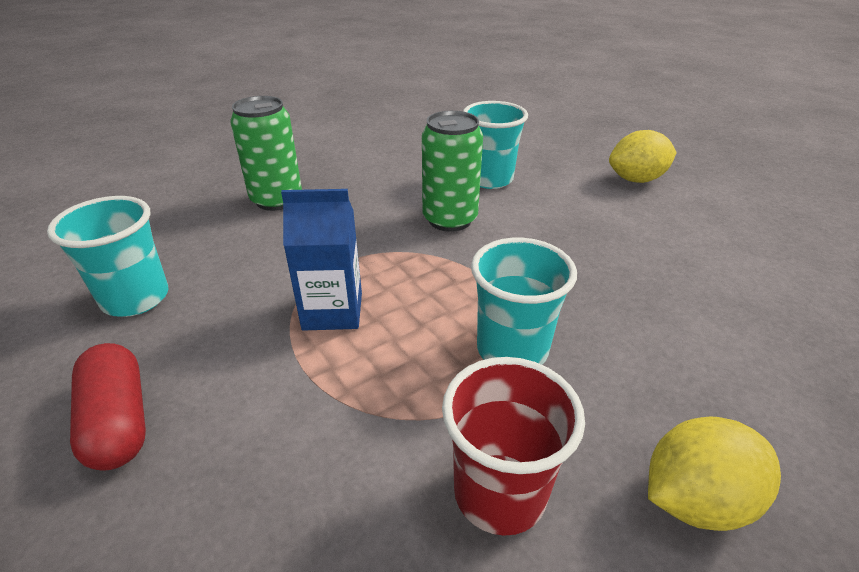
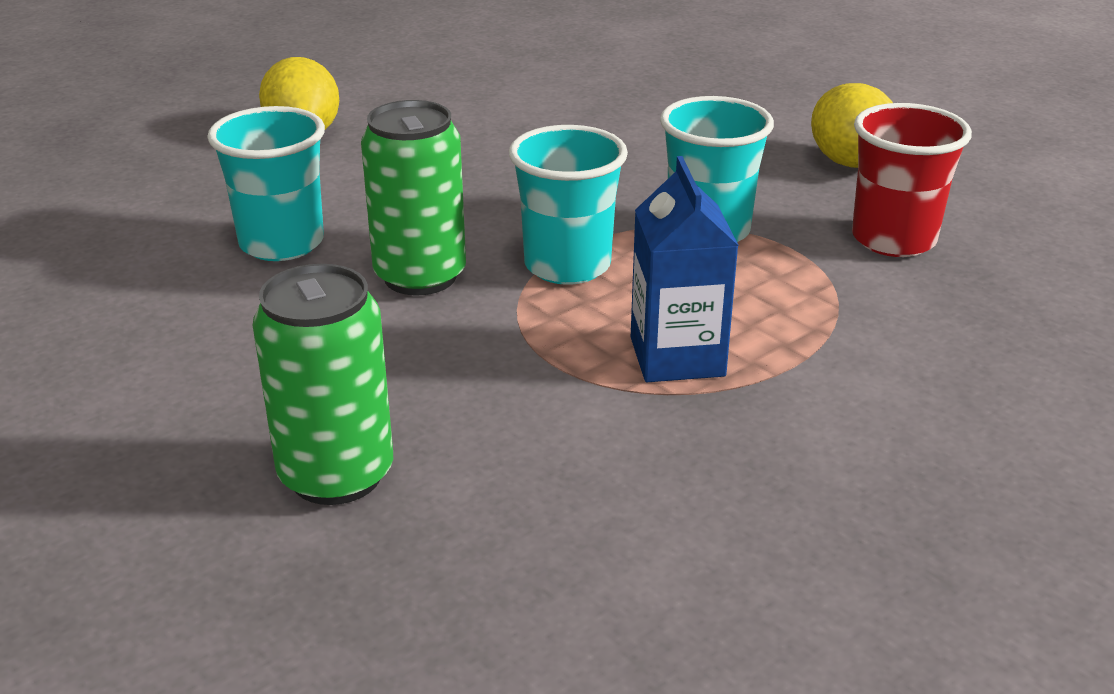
camera: 95 degrees left, 5 degrees down
(118, 421) = (946, 493): red capsule -> none
(136, 298) = (704, 571): turquoise cup -> turquoise cup (567, 266)

